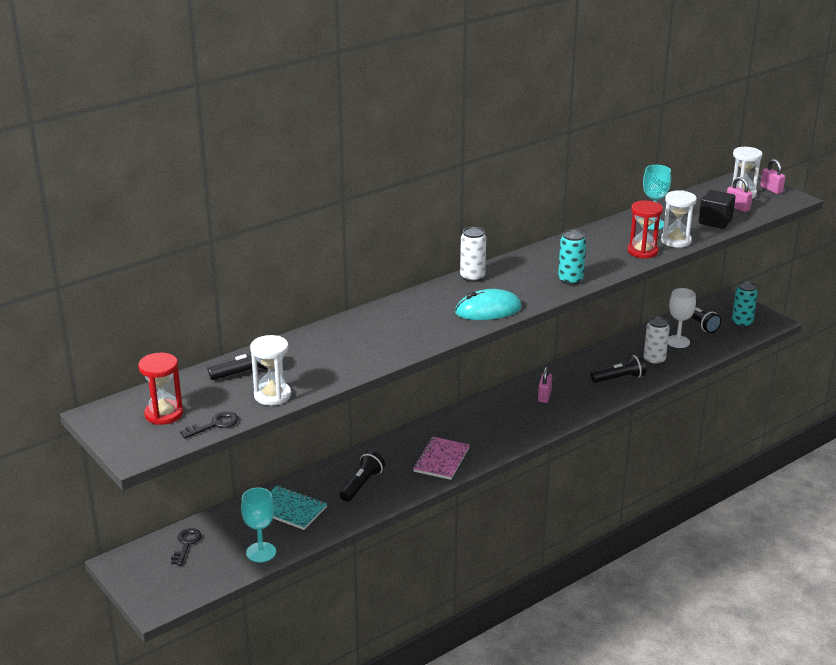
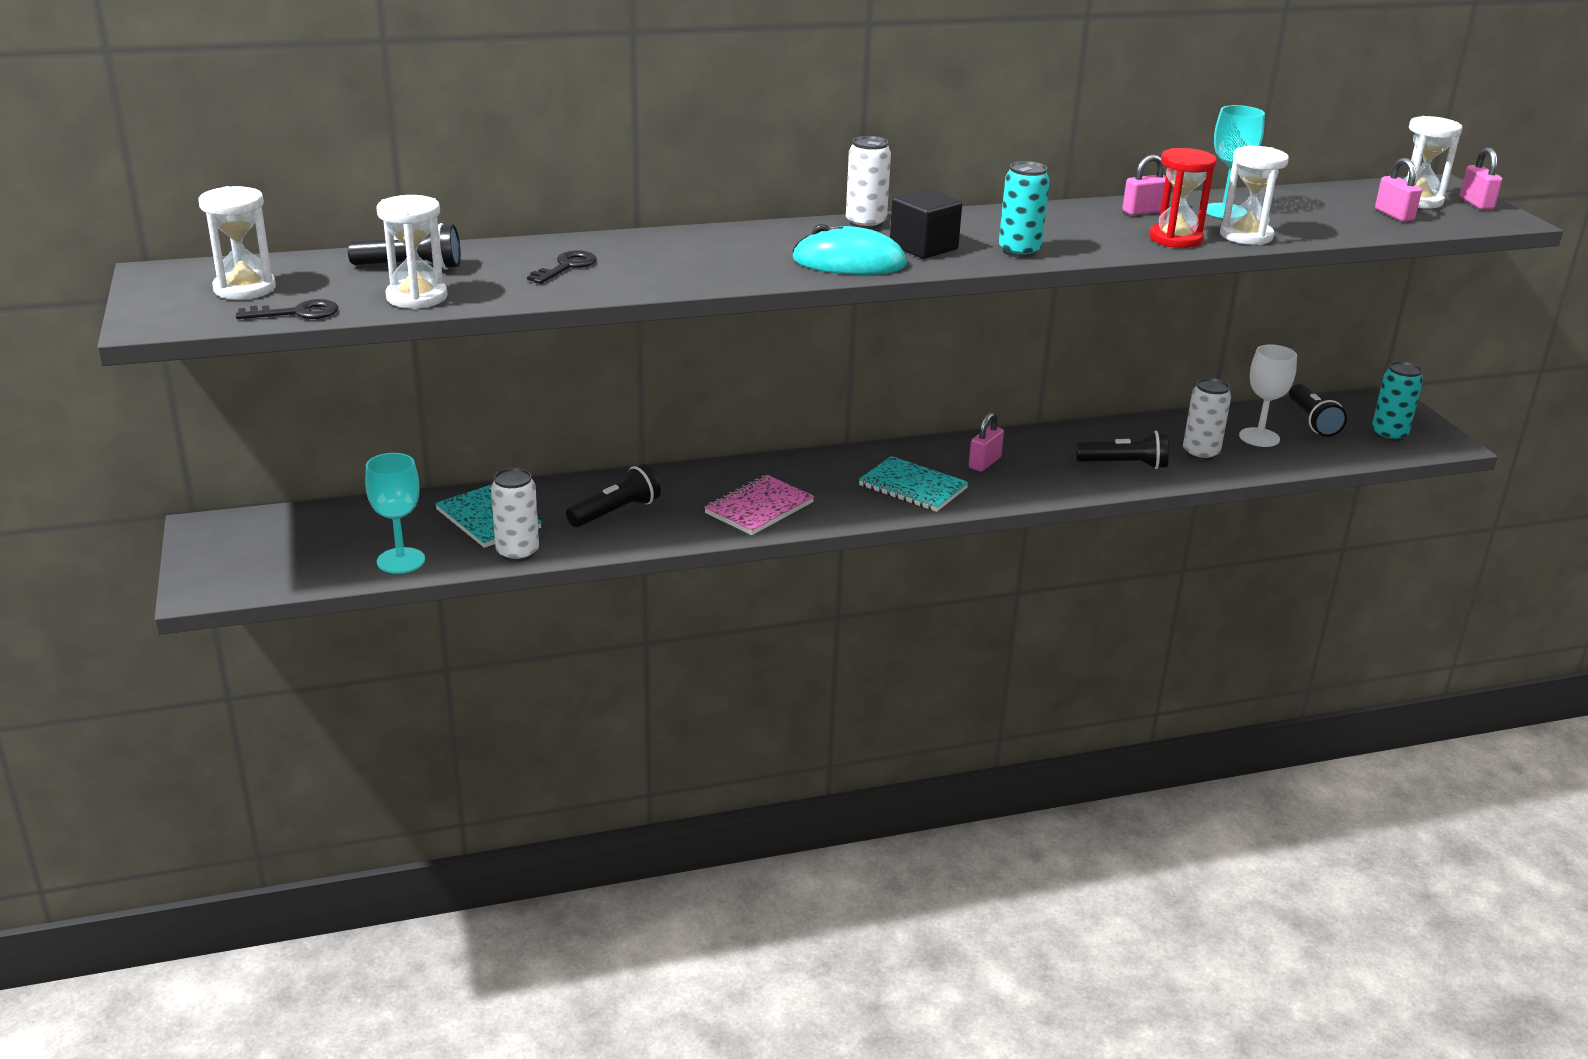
camera: 20 degrees right, 0 degrees up
(164, 414) = (245, 289): red hourglass -> white hourglass
(186, 544) = (311, 527): black key -> black key (566, 267)
(326, 528) = (517, 553): none -> white can
(516, 423) = (912, 487): none -> turquoise notebook
(611, 233) = (1144, 211): none -> pink padlock
(715, 221) = (1338, 224): black cube -> black cube (923, 247)

